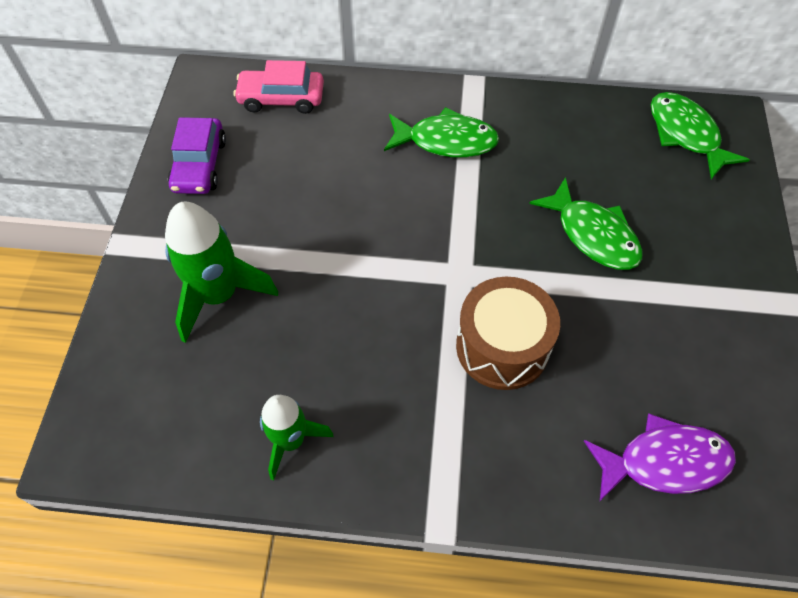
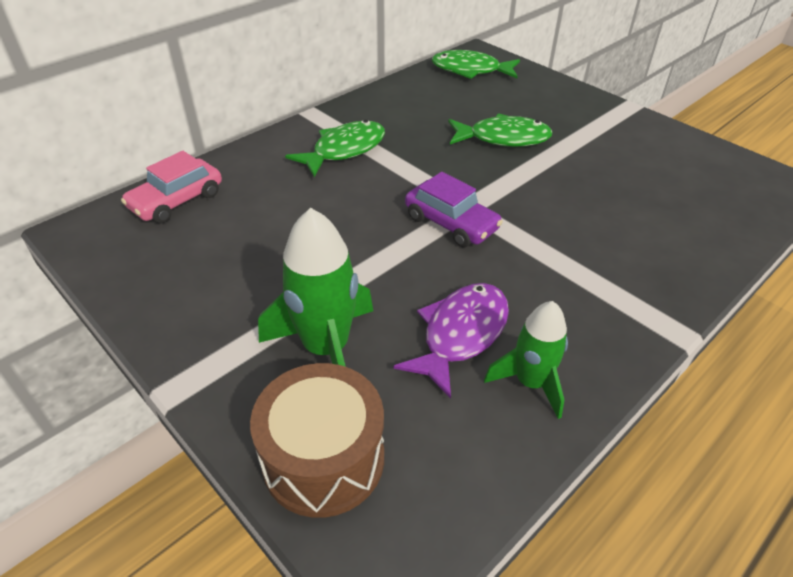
camera: 50 degrees left, 15 degrees down
(199, 165) = (167, 284): purple car -> purple car (451, 223)
(502, 347) = (552, 221): brown drum -> brown drum (323, 459)
(664, 462) = (706, 206): purple fish -> purple fish (460, 334)

